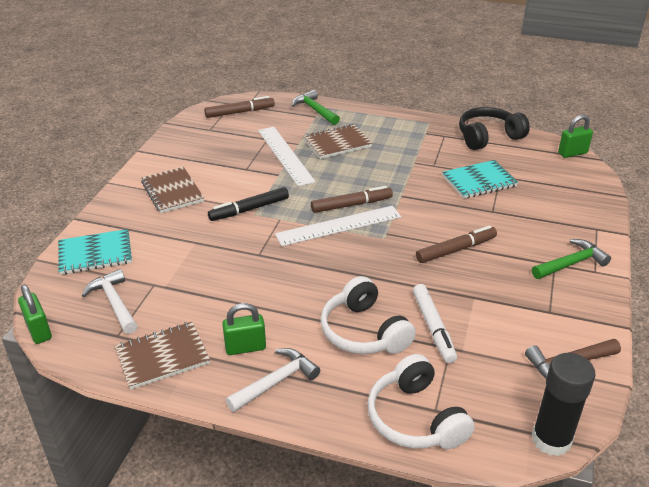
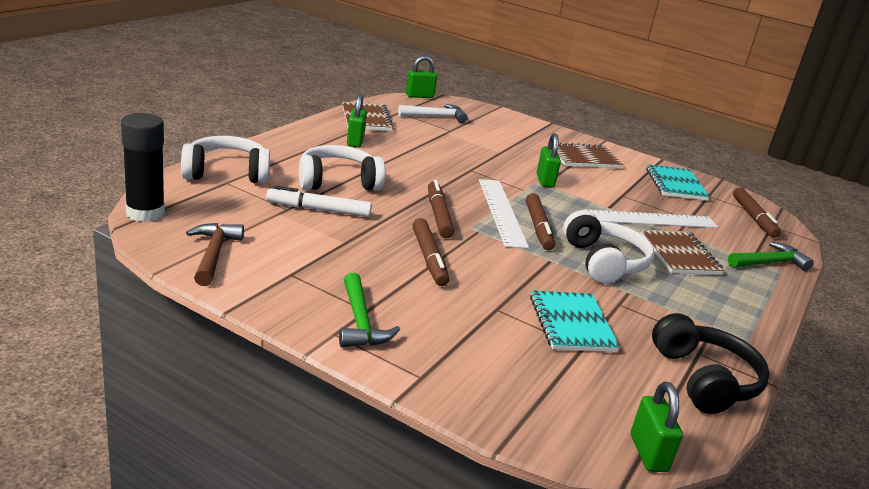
camera: 100 degrees right, 10 degrees down
(95, 254) = (499, 121): turquoise notebook -> turquoise notebook (675, 185)
(249, 209) = (545, 181): black marker -> green padlock
(276, 381) = (311, 142): white hammer -> none
(377, 257) = (438, 215): none -> brown marker
(380, 173) = (604, 262): none -> white headphones

